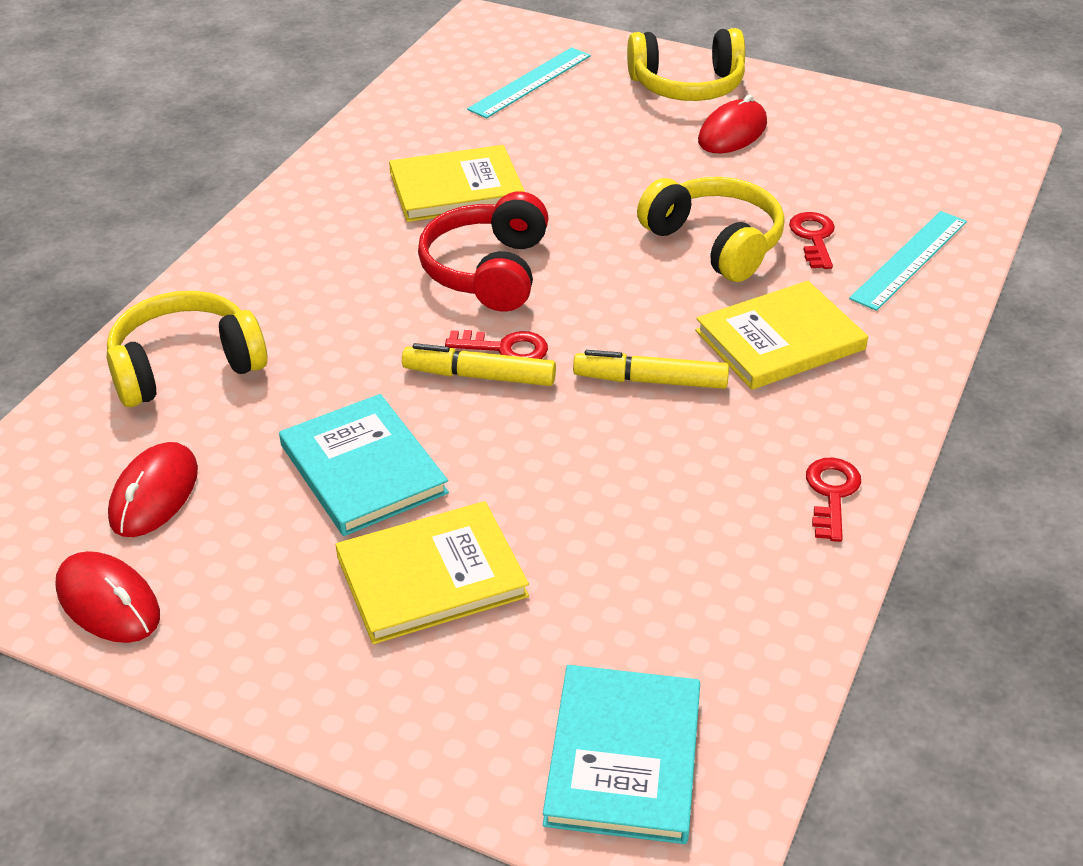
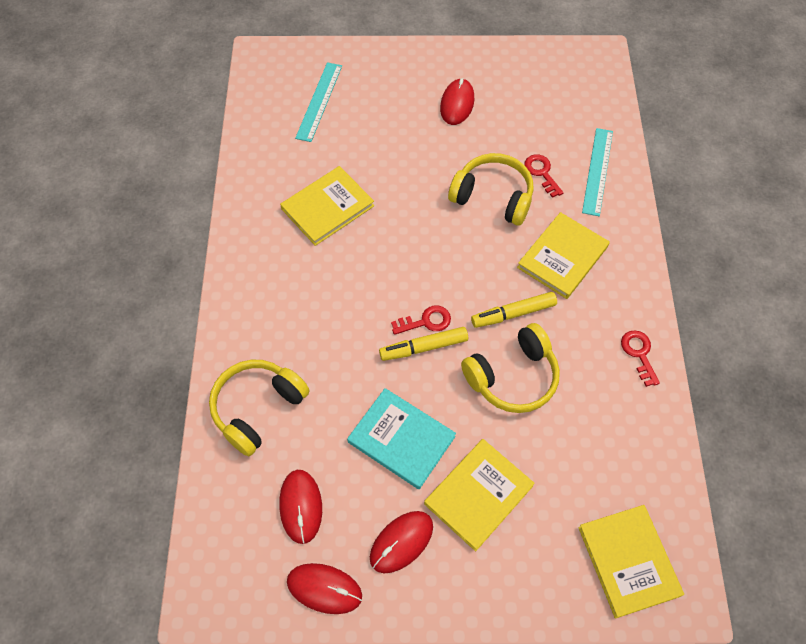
camera: 25 degrees left, 20 degrees up
(266, 590) = (401, 542): none -> red mouse
(487, 271) = (383, 266): red headphones -> none
(624, 757) = (628, 561): turquoise book -> yellow book
(687, 86) = (411, 73): yellow headphones -> yellow headphones (513, 377)

